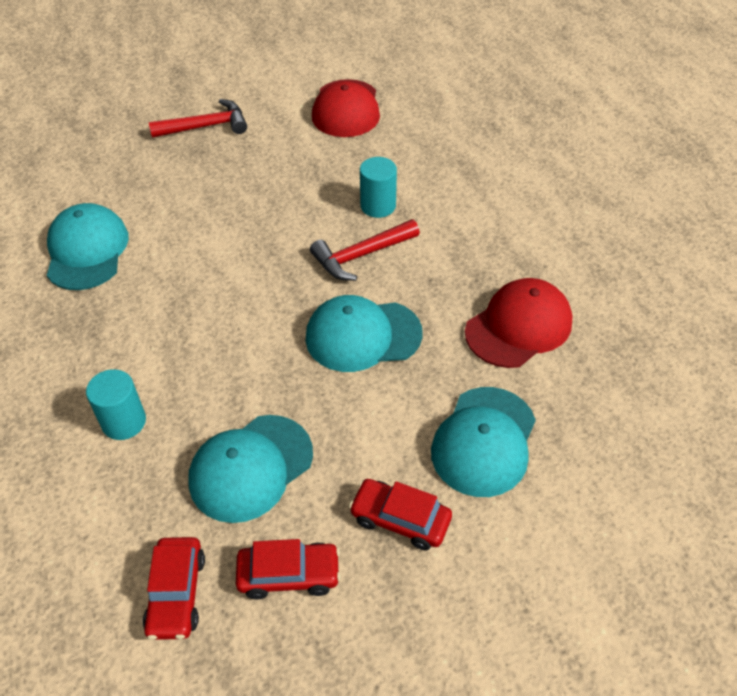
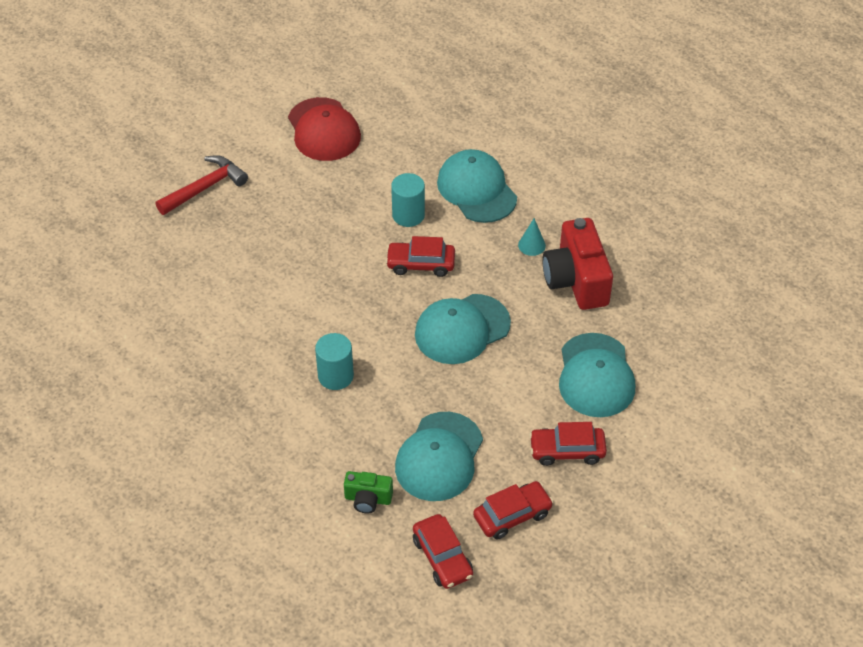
camera: 25 degrees left, 0 degrees up
(87, 251) = (182, 339): turquoise cap -> turquoise cap (476, 190)
(124, 422) = (319, 461): turquoise cylinder -> turquoise cylinder (335, 376)
(143, 486) = (368, 499): none -> green camera
(361, 256) = (420, 264): red hammer -> red car
(489, 274) = (531, 245): none -> turquoise cone
(518, 326) = (576, 280): red cap -> red camera

